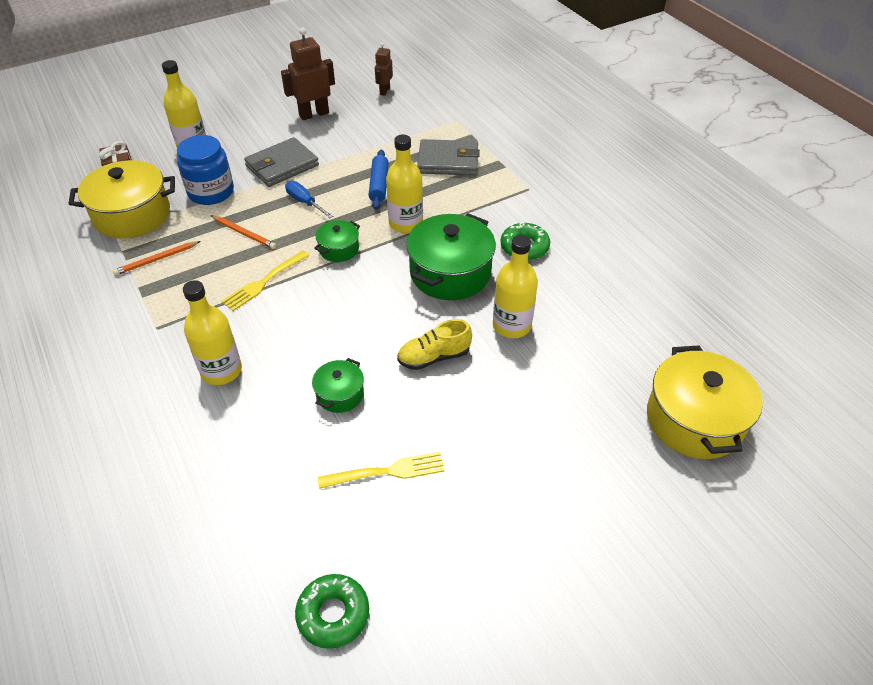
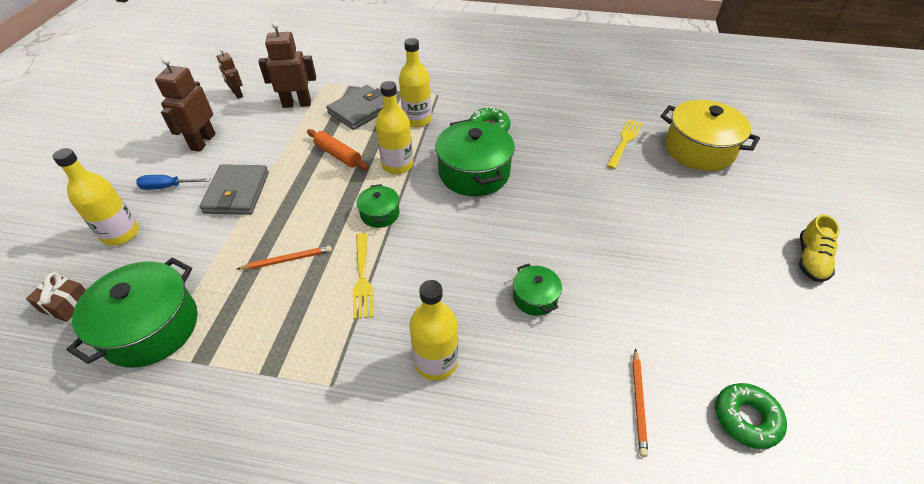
camera: 50 degrees left, 0 degrees up
(132, 215) = (151, 327): yellow pot -> green pot
(156, 260) = (240, 339): orange pencil -> orange pencil (638, 402)
(211, 192) = (203, 254): blue jar -> none
(305, 202) = (300, 203): blue screwdriver -> blue screwdriver (168, 187)
(379, 185) = (338, 155): blue rolling pin -> orange rolling pin
(387, 471) = (633, 312): yellow fork -> yellow fork (624, 142)
(411, 125) = (297, 104): none -> brown robot
(434, 357) = (546, 226): yellow shoe -> yellow shoe (810, 260)
(511, 325) = (554, 174): yellow bottle -> yellow bottle (417, 120)

